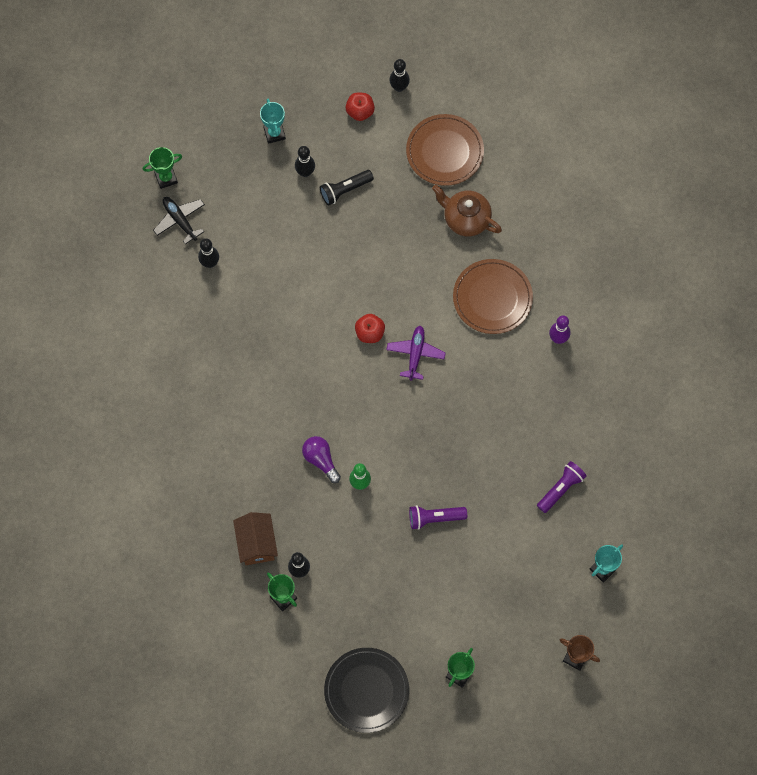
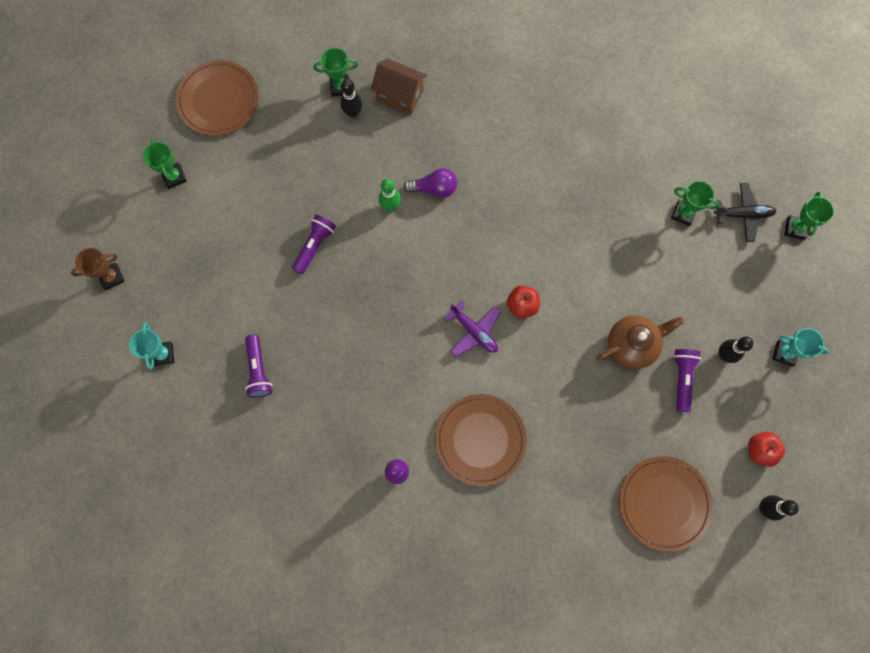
camera: 125 degrees right, 5 degrees up
(210, 263) = (683, 213): black bowling pin -> green trophy
(345, 190) = (682, 379): black flashlight -> purple flashlight
(366, 690) = (218, 100): black plate -> brown plate
(466, 219) = (578, 472): brown teapot -> brown teapot (632, 345)

